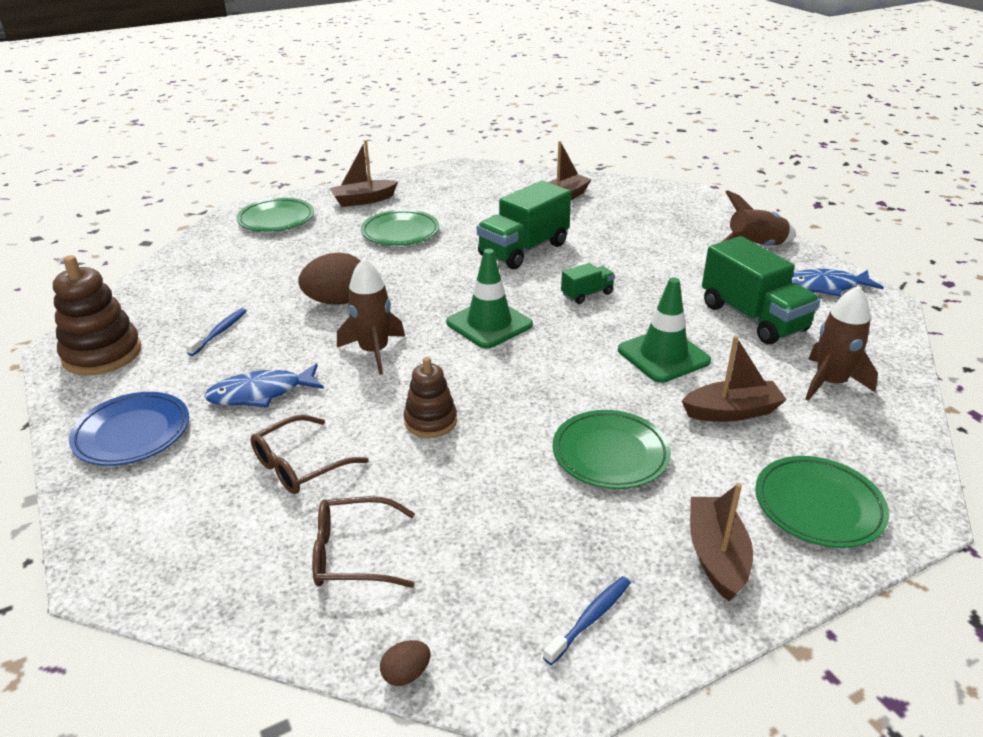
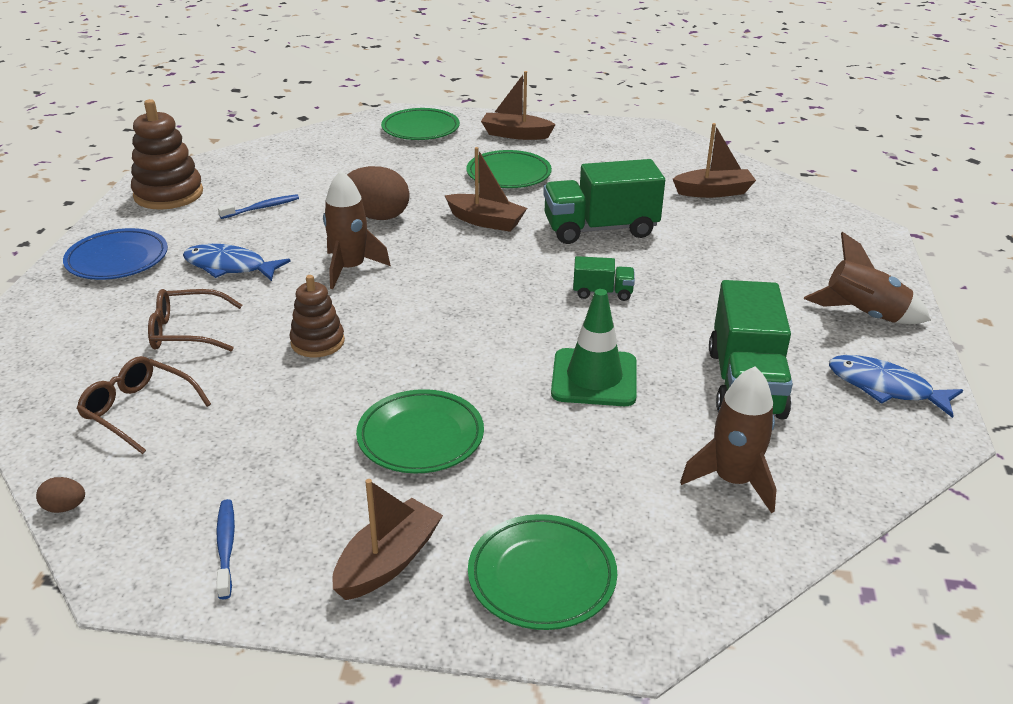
camera: 35 degrees right, 0 degrees up
(489, 324) = (474, 283): green traffic cone -> none
(590, 619) = (226, 547): blue toothbrush -> blue toothbrush turned 90 degrees counterclockwise
(732, 411) = (585, 457): brown boat -> brown boat (486, 221)

